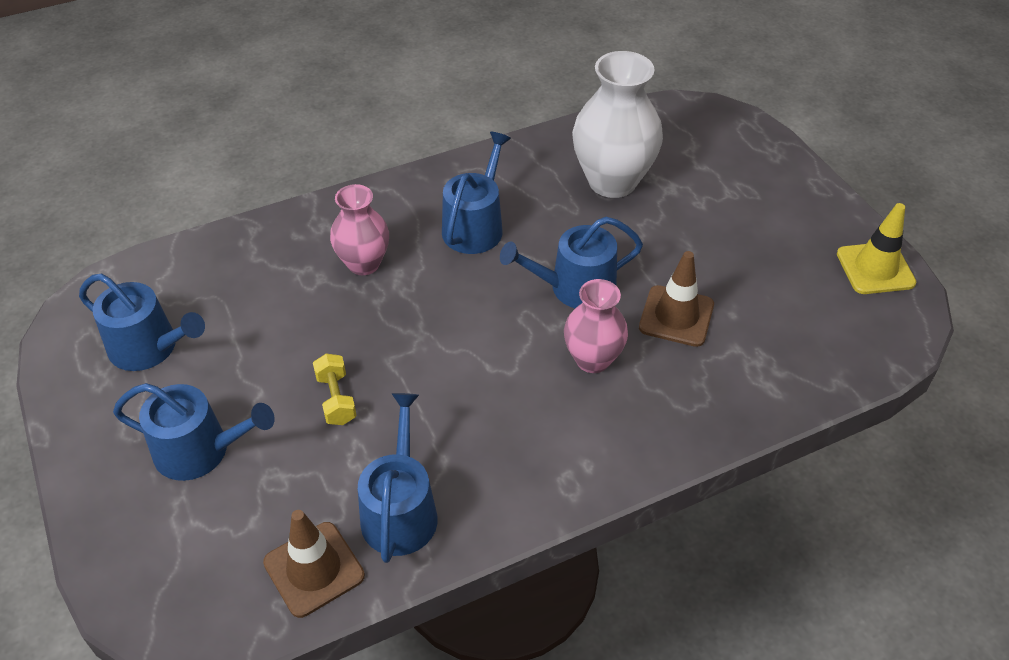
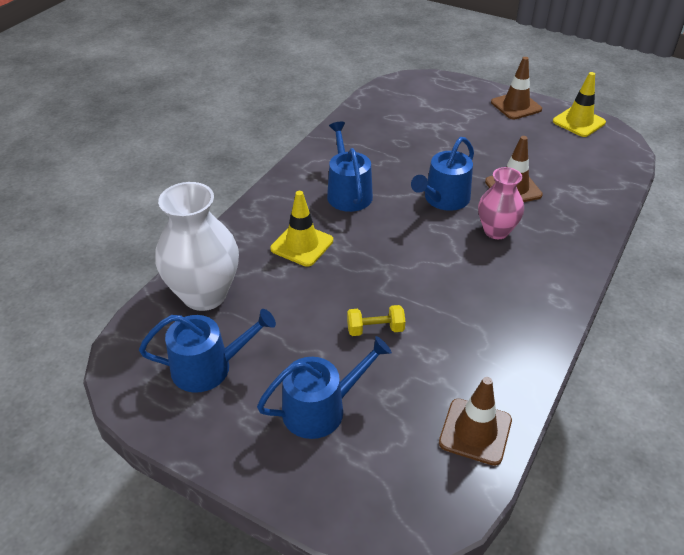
camera: 35 degrees left, 5 degrees down
(336, 399) = (375, 329): yellow dumbbell -> yellow dumbbell turned 45 degrees counterclockwise
(364, 263) = (302, 245): pink vase -> yellow traffic cone
(400, 510) = (486, 368): blue watering can -> none
(612, 181) = (400, 136): white vase -> white vase (204, 295)
(810, 206) = (516, 106): none -> brown traffic cone

